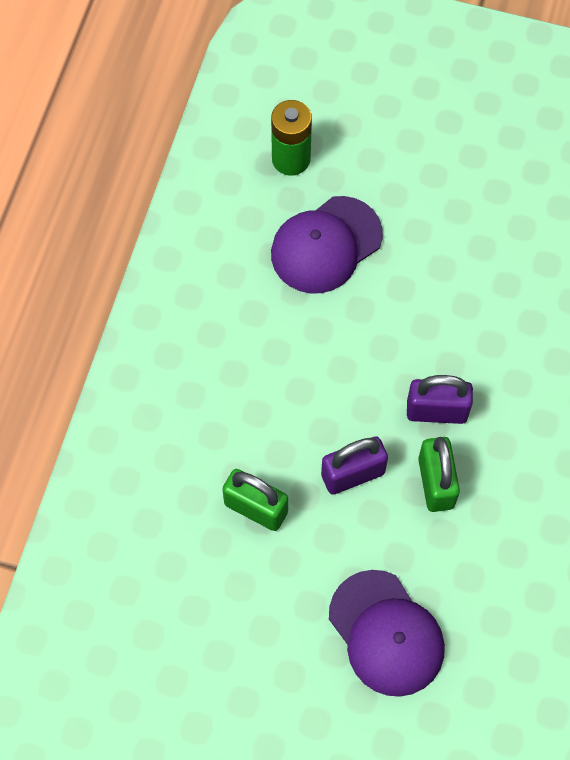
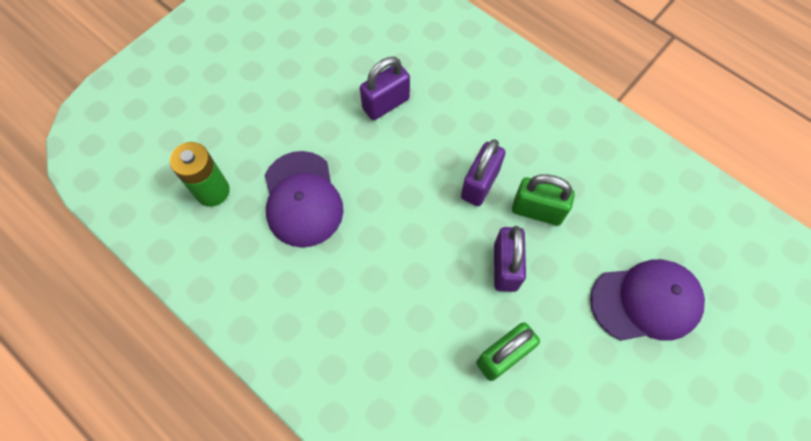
camera: 65 degrees left, 0 degrees up
(483, 273) = (386, 104): none -> purple padlock

